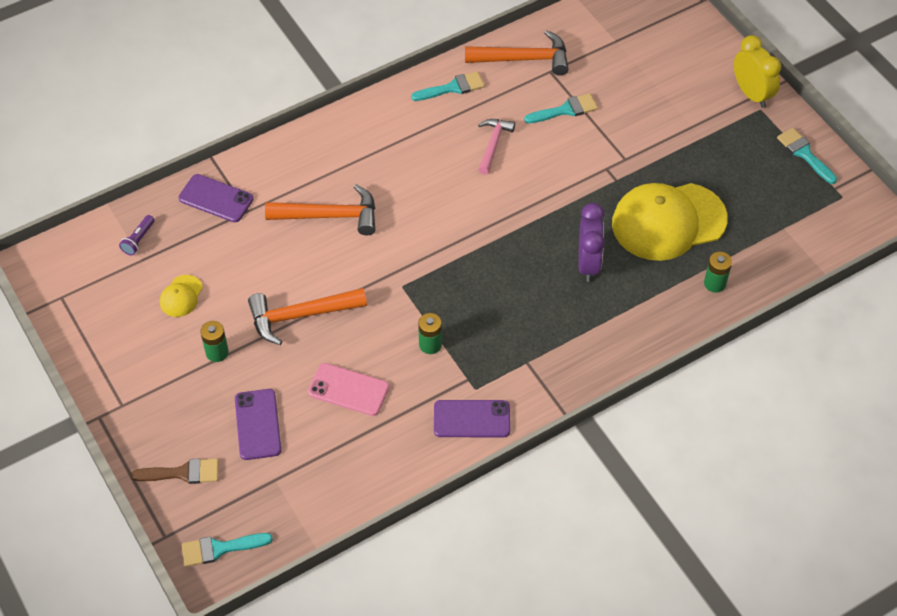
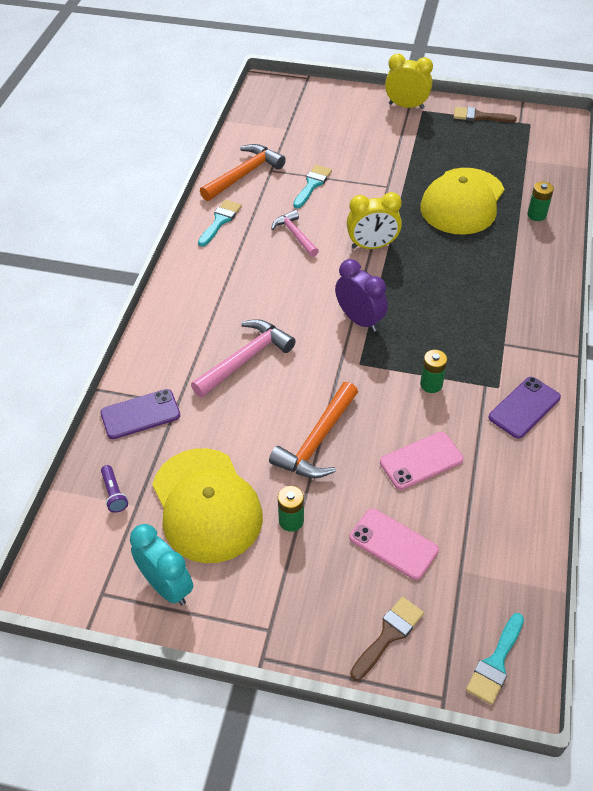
camera: 45 degrees left, 5 degrees down
(99, 326) = (167, 586): none -> turquoise clock
(181, 296) = (206, 505): yellow cap -> yellow cap, size x2.38
(257, 424) = (393, 544): purple phone -> pink phone
(329, 216) = (245, 359): orange hammer -> pink hammer
(539, 201) = (372, 246): none -> yellow clock
(588, 263) = (453, 258): purple clock -> purple clock (359, 320)
(804, 154) = (479, 116): turquoise brush -> brown brush

